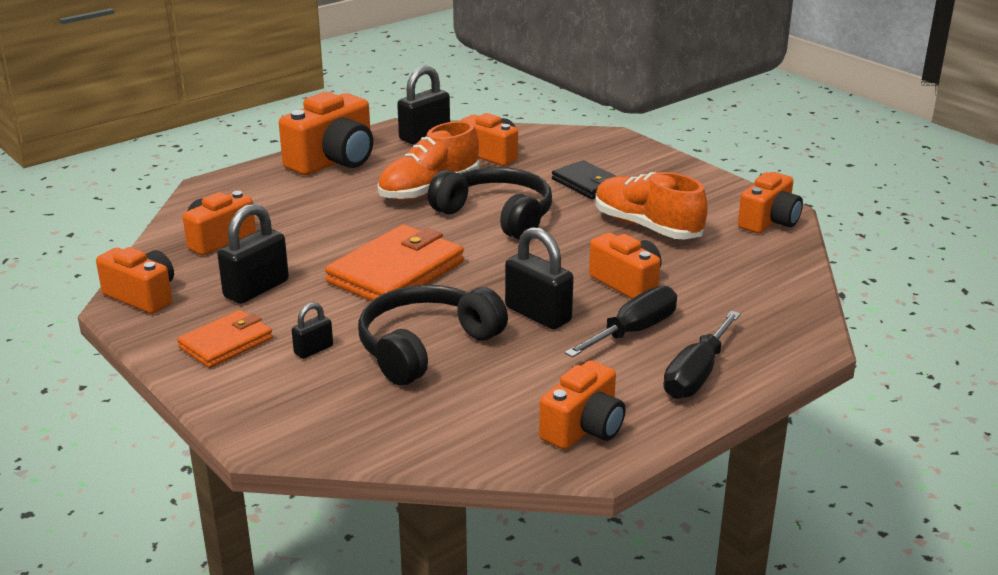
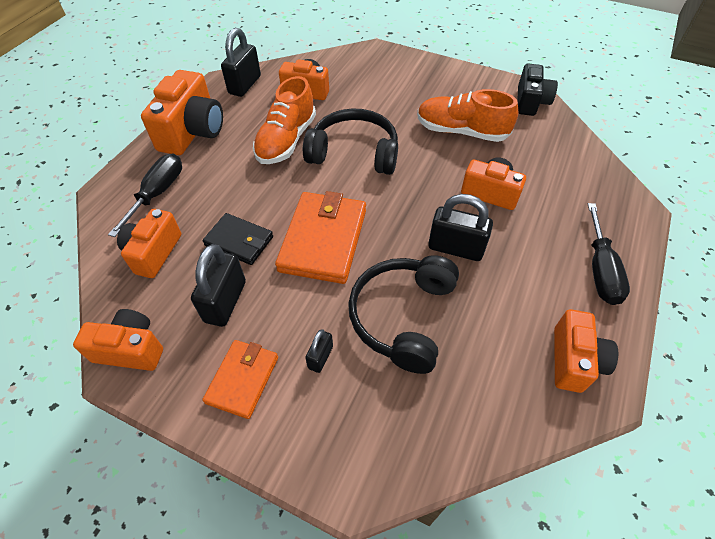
camera: 25 degrees left, 25 degrees up
(587, 184) = (392, 101): black wallet -> black wallet (239, 241)
(633, 331) = (530, 241): black screwdriver -> black screwdriver (158, 193)
(769, 221) = (530, 102): orange camera -> black camera

